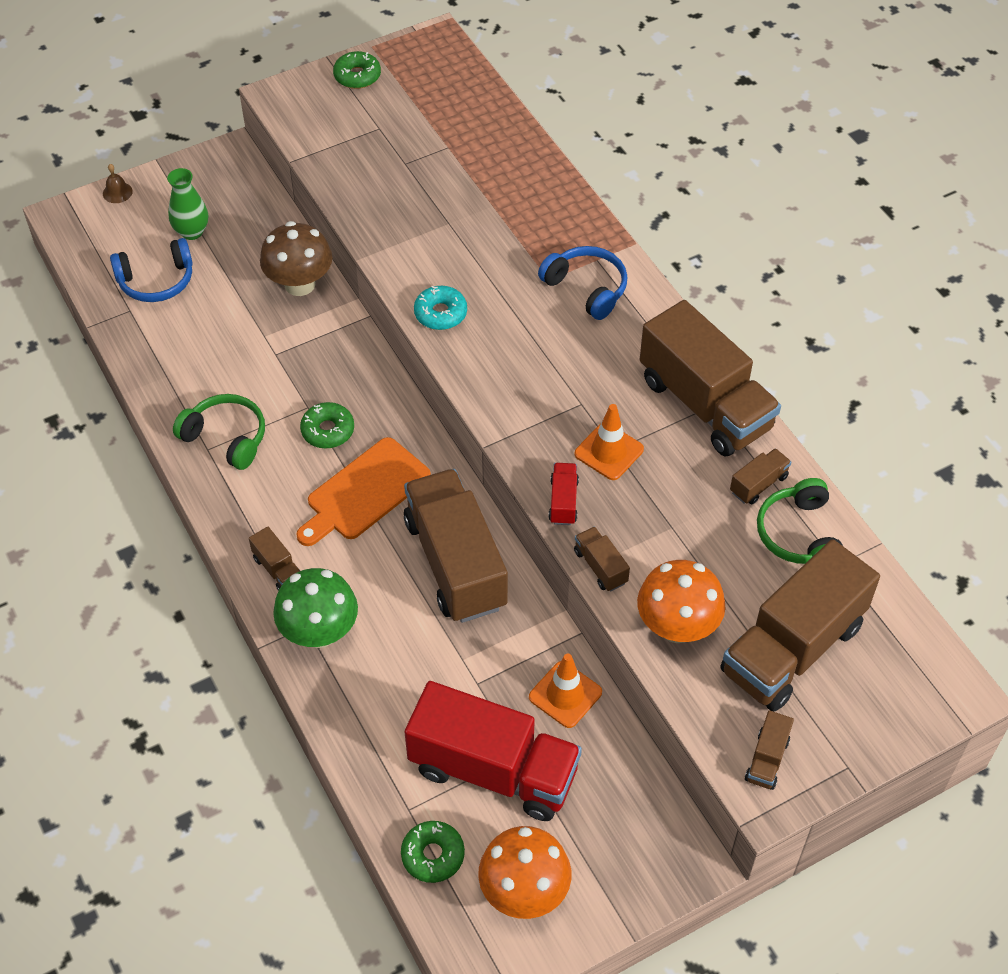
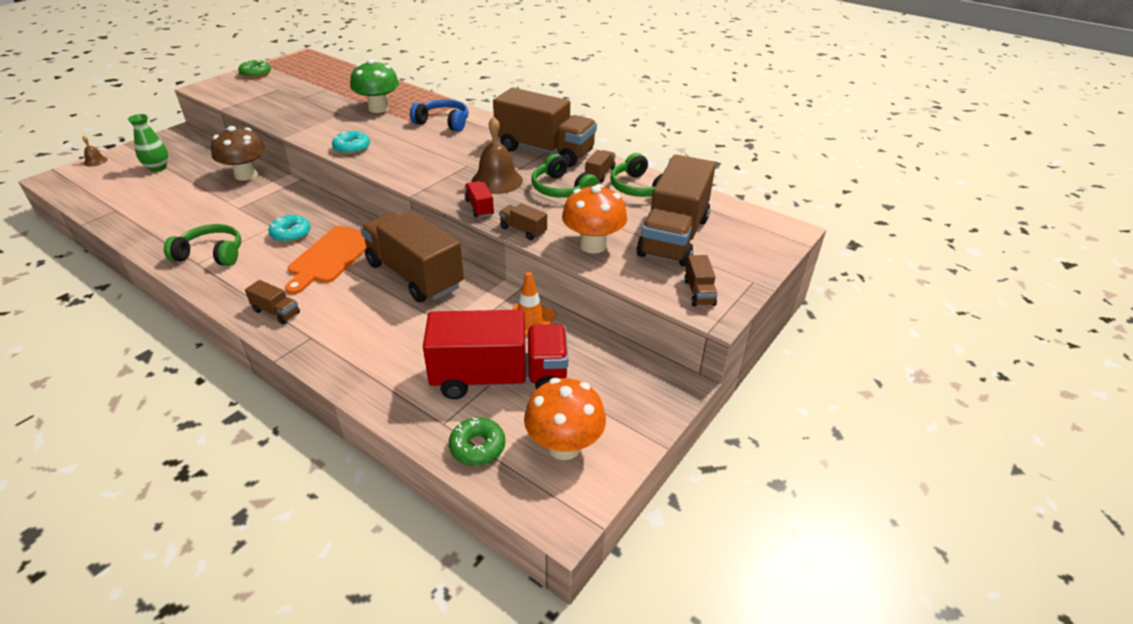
camera: 25 degrees left, 15 degrees down
(156, 281) = (135, 193): blue headphones -> none
(319, 632) = (323, 338): green mushroom -> green mushroom (378, 108)
(328, 430) = (291, 234): green donut -> turquoise donut
(609, 451) = (497, 181): orange traffic cone -> brown bell
(689, 499) = (561, 189): none -> green headphones

